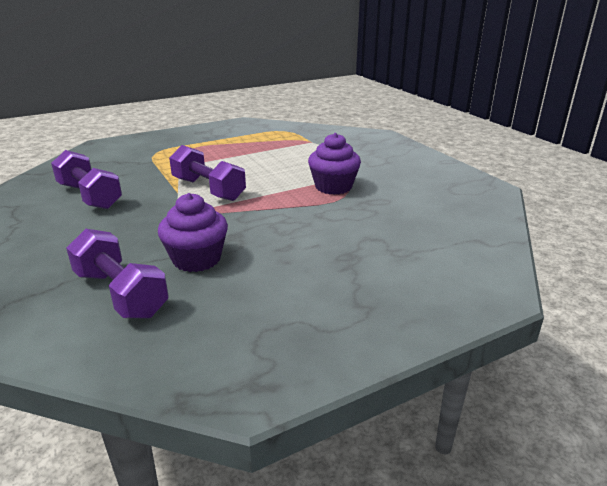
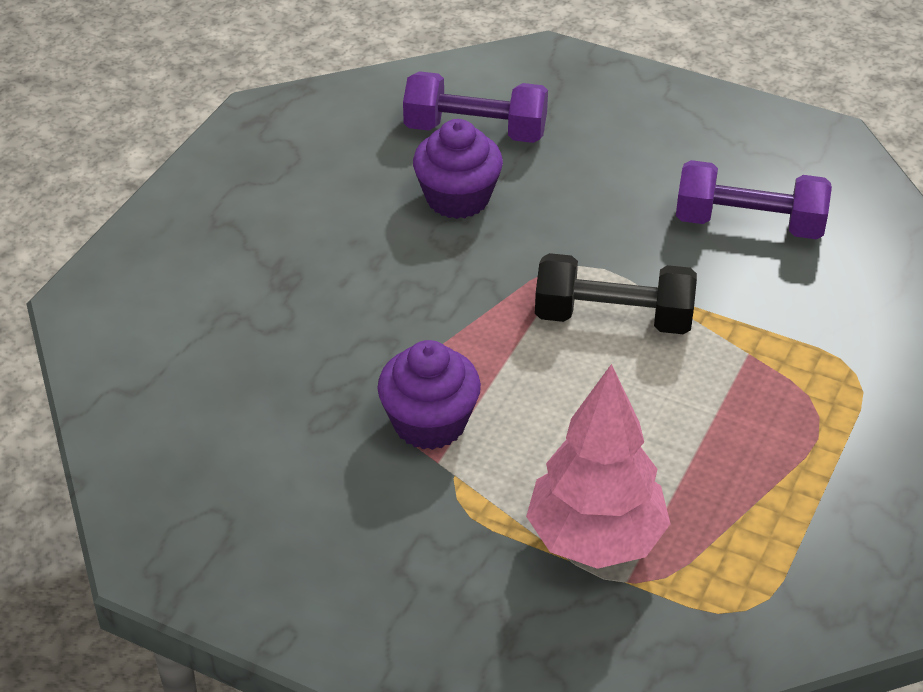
camera: 145 degrees right, 15 degrees up
(208, 189) = (613, 318): purple dumbbell -> black dumbbell
(309, 149) = (595, 540): none -> pink tree

